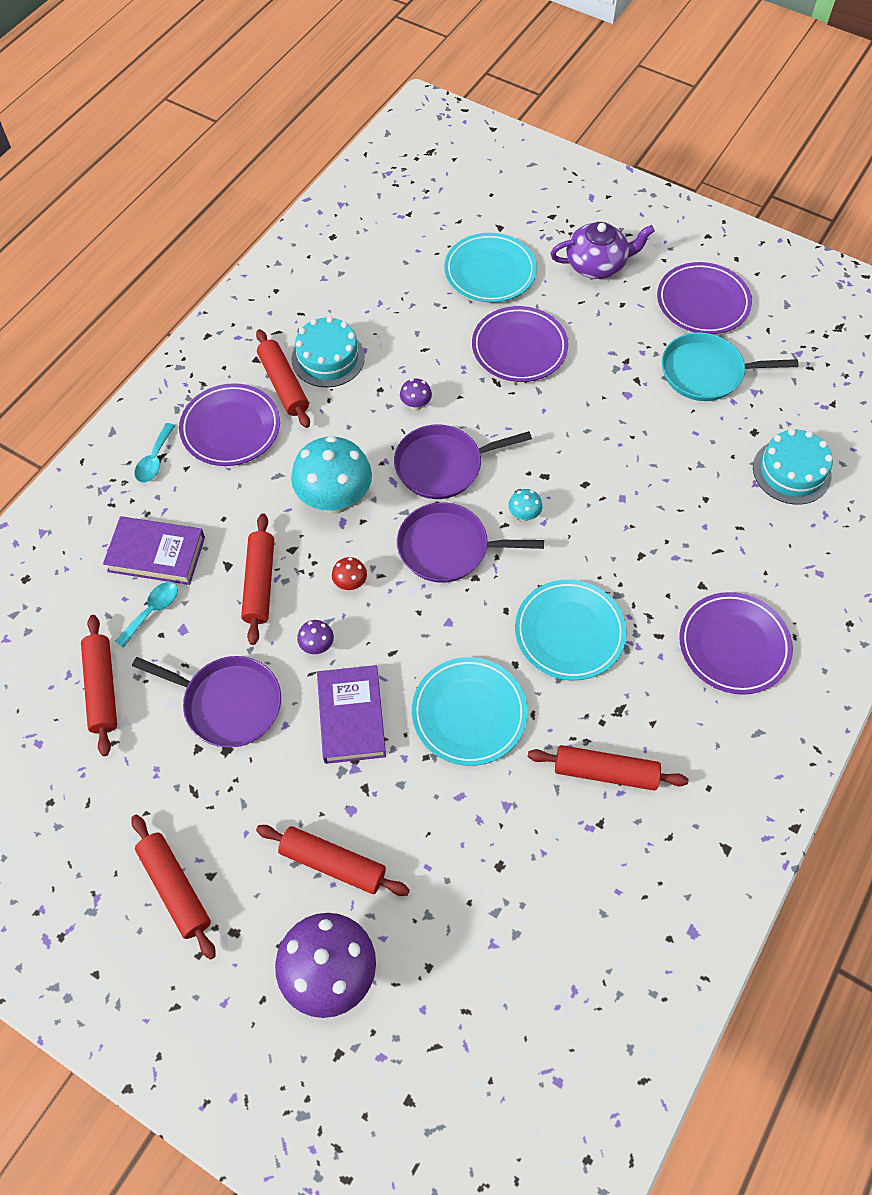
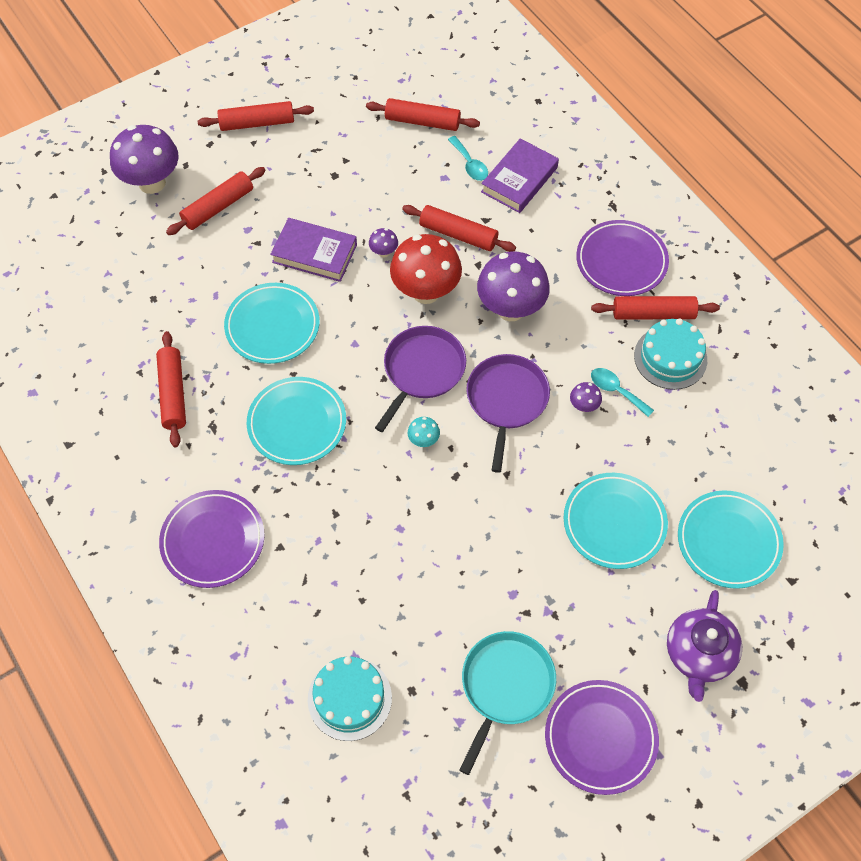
camera: 115 degrees right, 0 degrees up
(154, 460) = (612, 202): turquoise spoon -> turquoise spoon (616, 391)
(228, 703) = (369, 186): purple pan -> none
(335, 500) = (510, 309): turquoise mushroom -> purple mushroom
(350, 583) = (426, 292): red mushroom -> red mushroom, size x2.33
(519, 348) = (614, 523): purple plate -> turquoise plate
(605, 772) = (173, 393): red rolling pin -> red rolling pin turned 45 degrees counterclockwise

